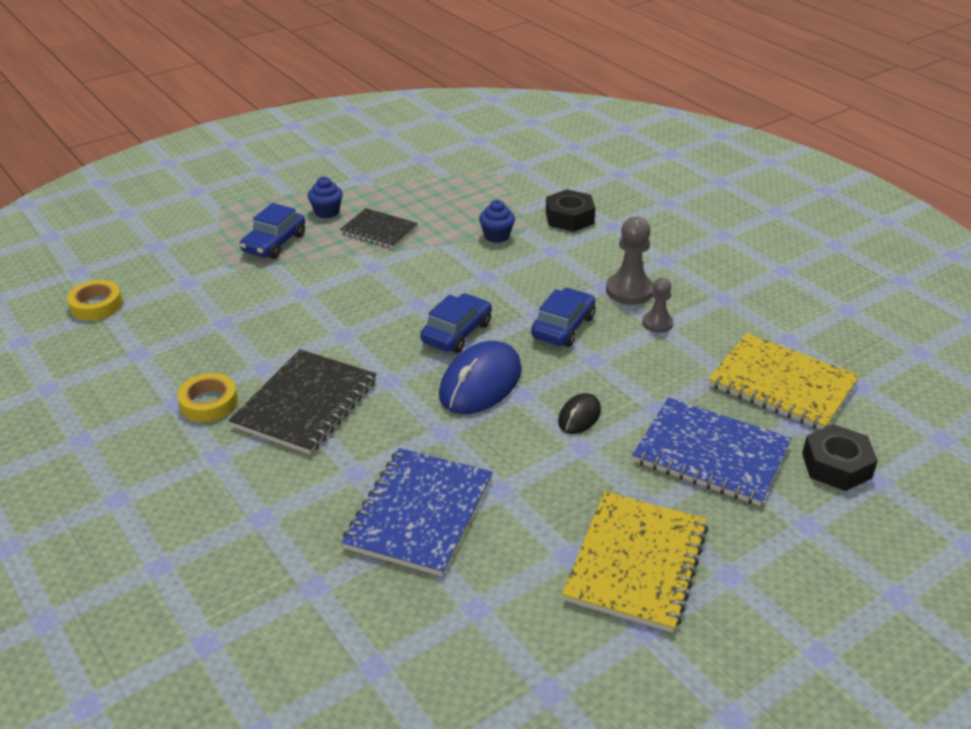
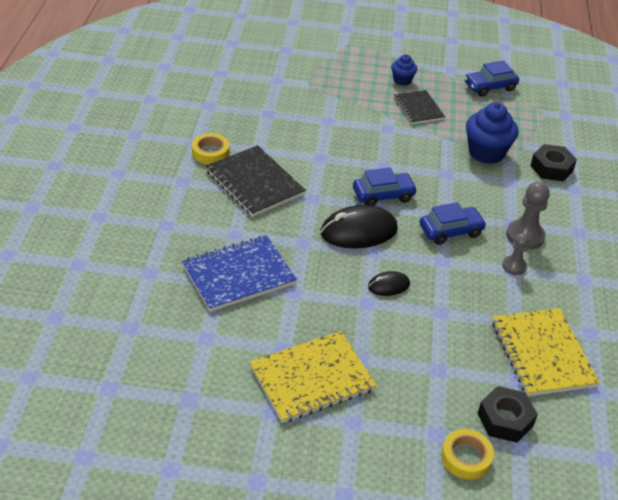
camera: 40 degrees right, 5 degrees up
(96, 305) = (219, 67): yellow tape -> yellow tape (466, 457)
(274, 243) = (349, 83): blue car -> blue car (490, 87)
(305, 404) = (254, 183): black notebook -> black notebook turned 75 degrees clockwise
(481, 383) = (358, 231): blue mouse -> black mouse
(496, 236) = (486, 152): blue cupcake -> blue cupcake, size x1.83
(711, 454) = (436, 358): blue notebook -> none

